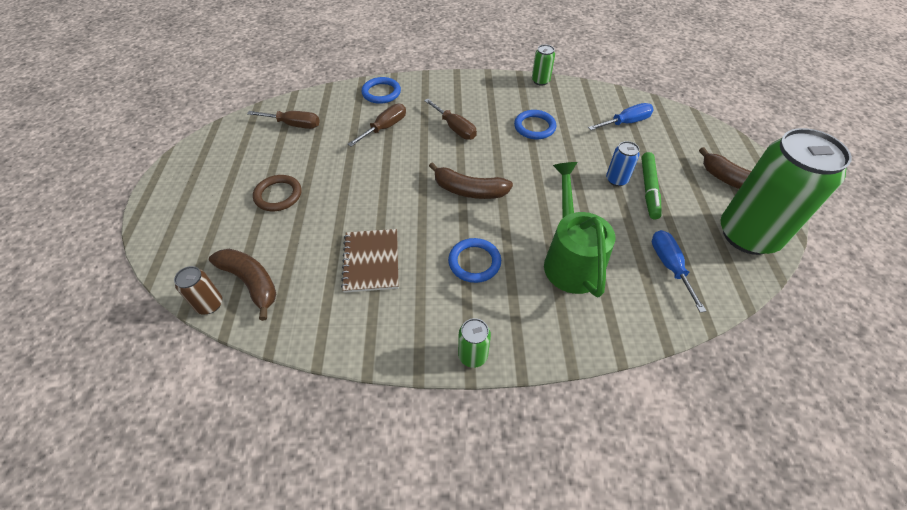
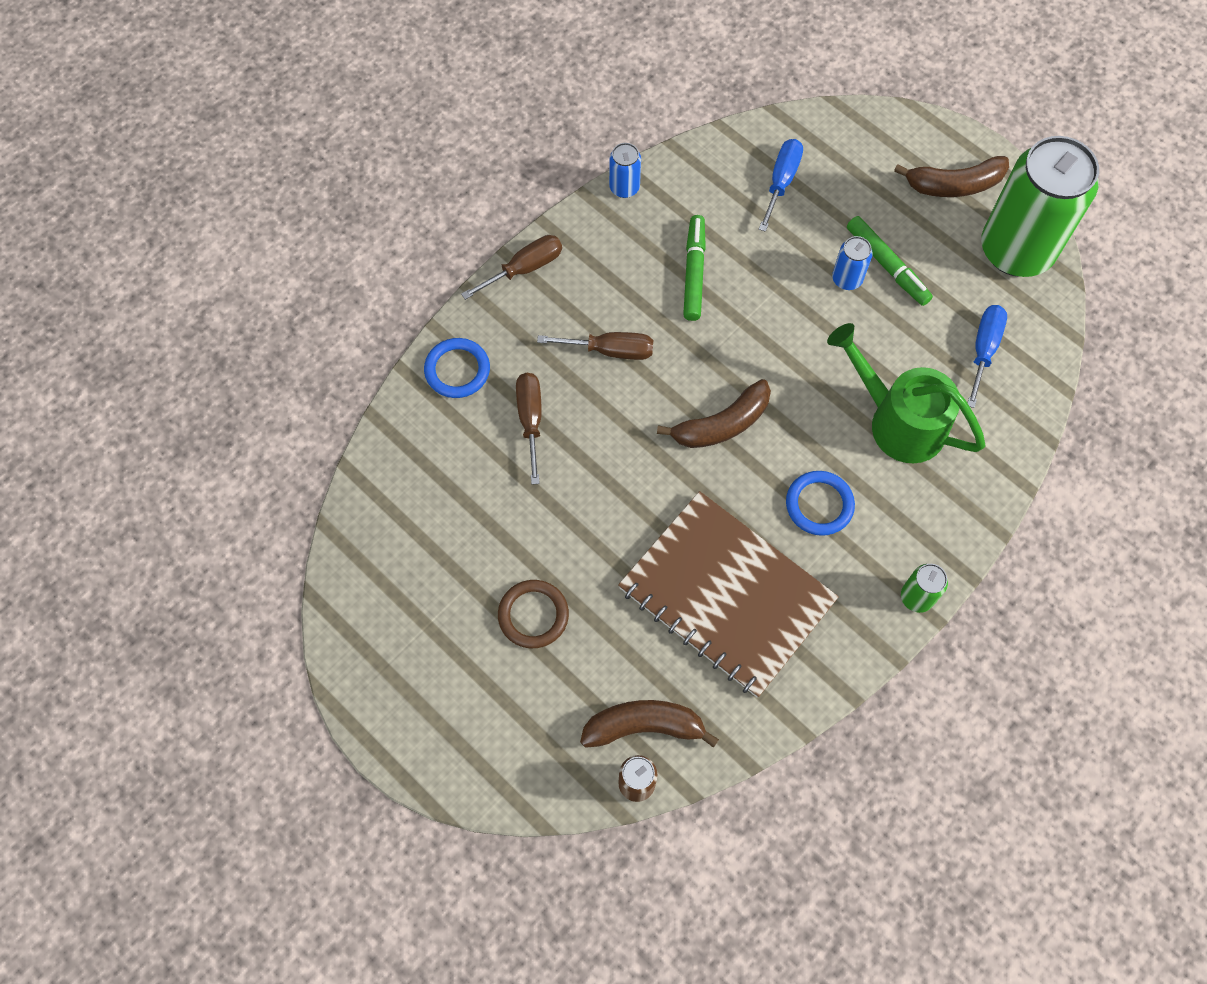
camera: 45 degrees left, 15 degrees up
(294, 125) = (416, 512): brown screwdriver -> brown screwdriver (524, 268)
(371, 261) = (726, 595): brown notebook -> brown notebook, size x1.84
(534, 127) = (694, 272): blue ring -> green marker
(540, 81) = (624, 187): green can -> blue can
(669, 266) = (983, 350): blue screwdriver -> blue screwdriver turned 75 degrees clockwise

